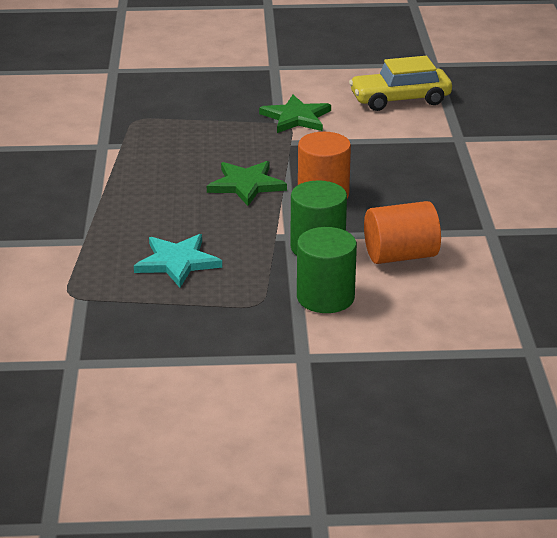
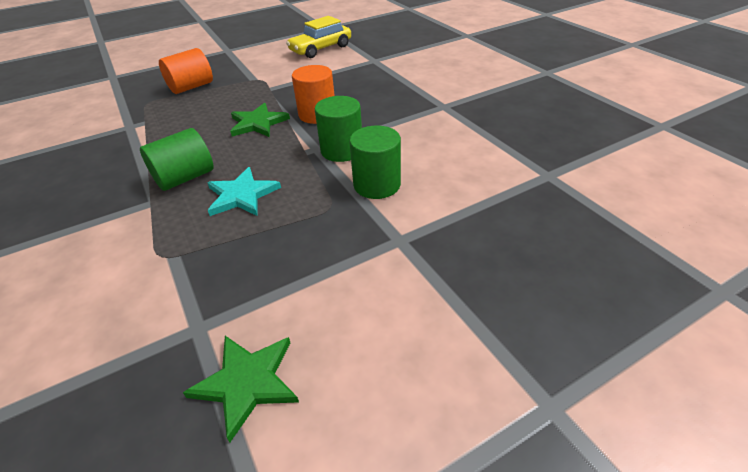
camera: 25 degrees left, 10 degrees up
(131, 225) = (185, 178): none -> green cylinder
(296, 117) = (263, 74): green star -> green star (247, 382)
(400, 255) = (402, 138): orange cylinder -> orange cylinder (191, 87)

